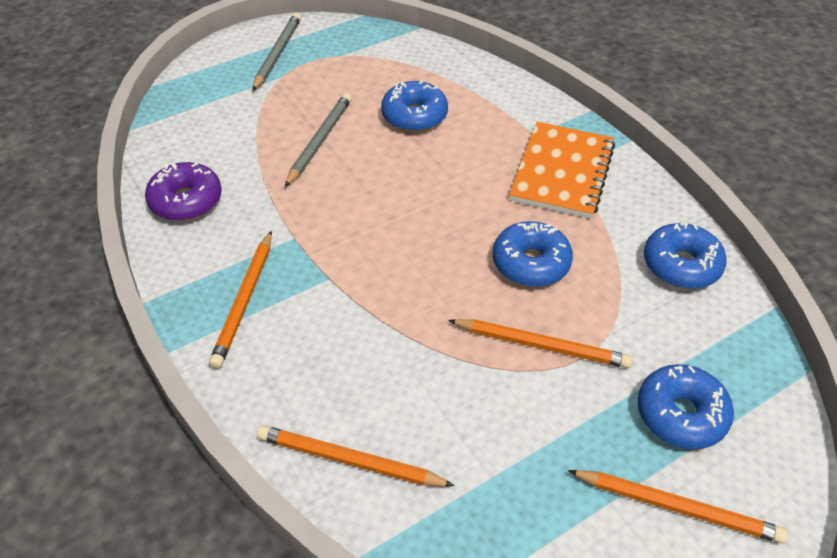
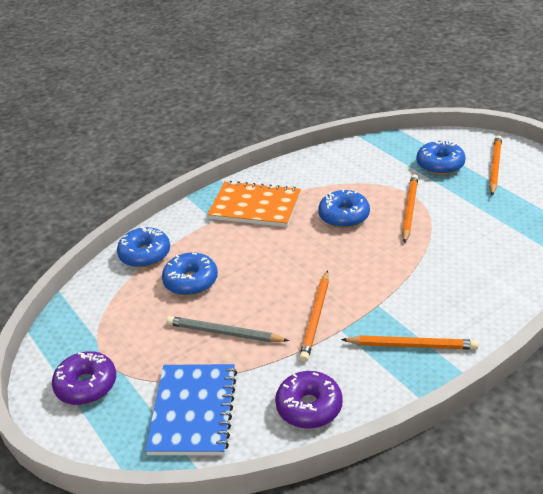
camera: 90 degrees left, 10 degrees down
(216, 120) = (193, 411): none -> blue notebook
(277, 54) = (86, 385): grey pencil -> purple donut
(349, 460) = (518, 275): orange pencil -> orange pencil (315, 317)
(681, 265) = (334, 163): blue donut -> blue donut (145, 254)

